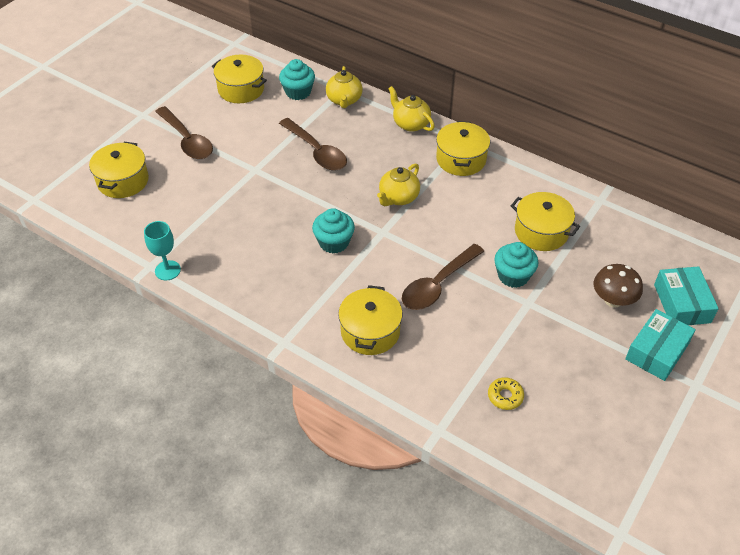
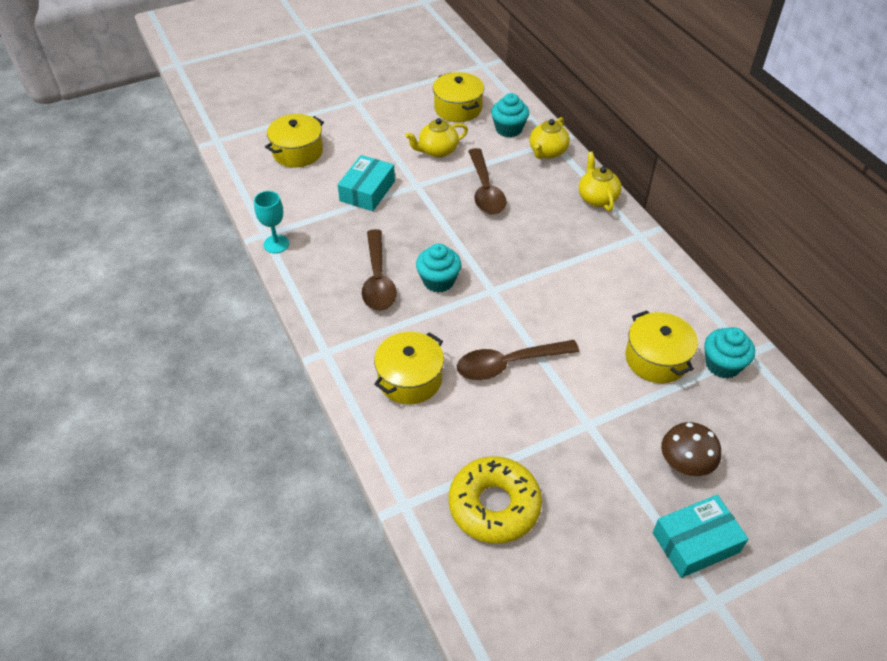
camera: 30 degrees right, 0 degrees up
(187, 140) = (377, 137): brown spoon -> brown spoon (378, 279)
(398, 198) = (531, 264): yellow teapot -> yellow teapot (437, 151)
(461, 159) = (624, 252): yellow pot -> none
(505, 396) = (494, 505): yellow donut -> yellow donut, size x2.23
(513, 276) = (592, 390): turquoise cupcake -> turquoise cupcake (722, 365)
(682, 303) = (765, 505): turquoise box -> turquoise box (367, 191)

